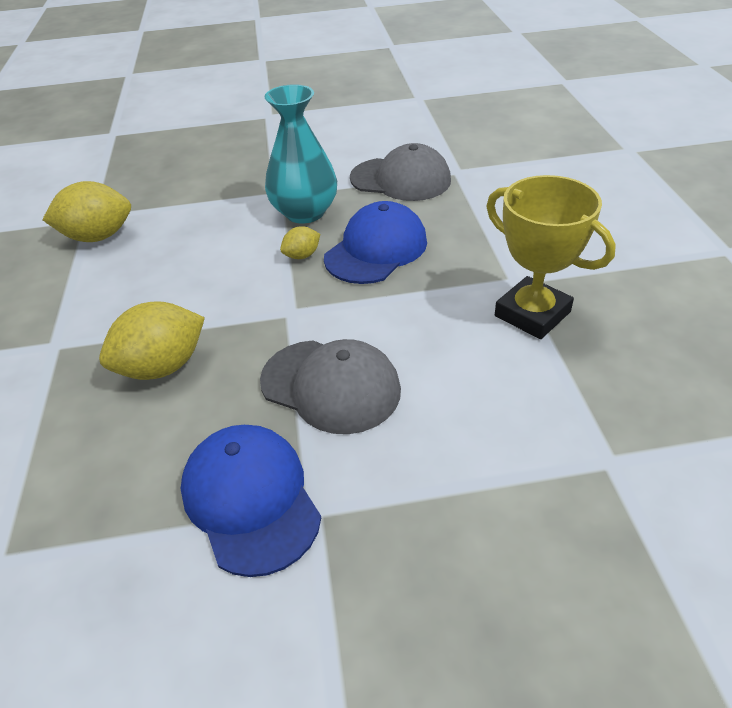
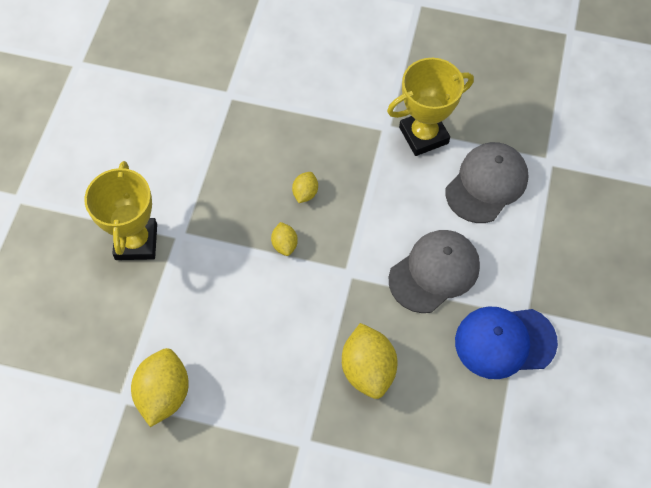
camera: 70 degrees left, 20 degrees up
(256, 175) = (136, 242): none -> yellow trophy
(305, 212) = (224, 223): turquoise vase -> none
(376, 249) = (305, 193): blue cap -> yellow lemon
(400, 179) = (216, 138): grey cap -> grey cap (486, 184)

